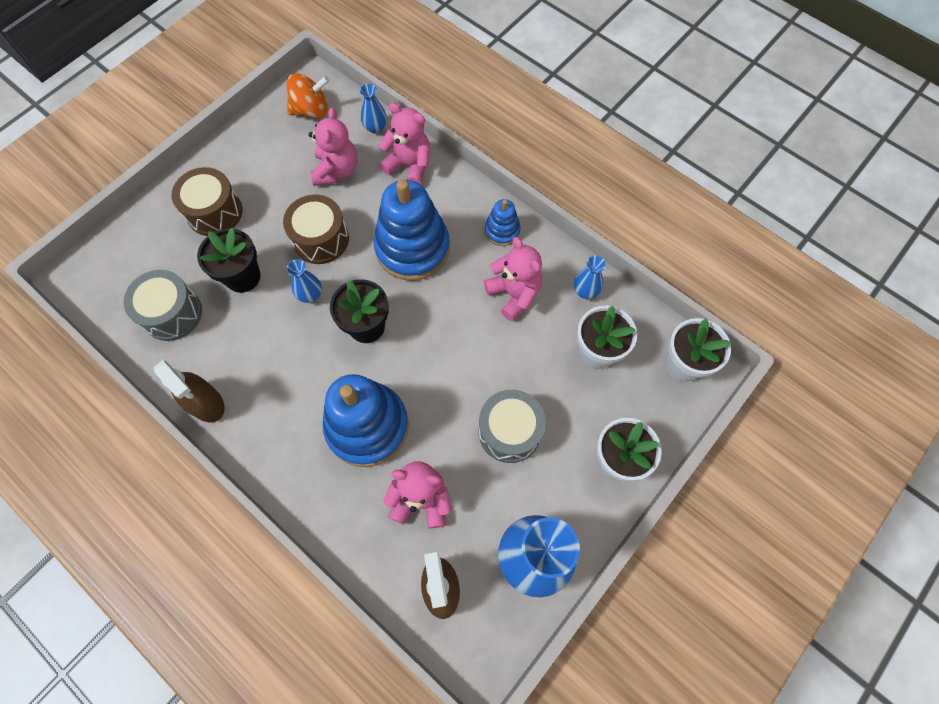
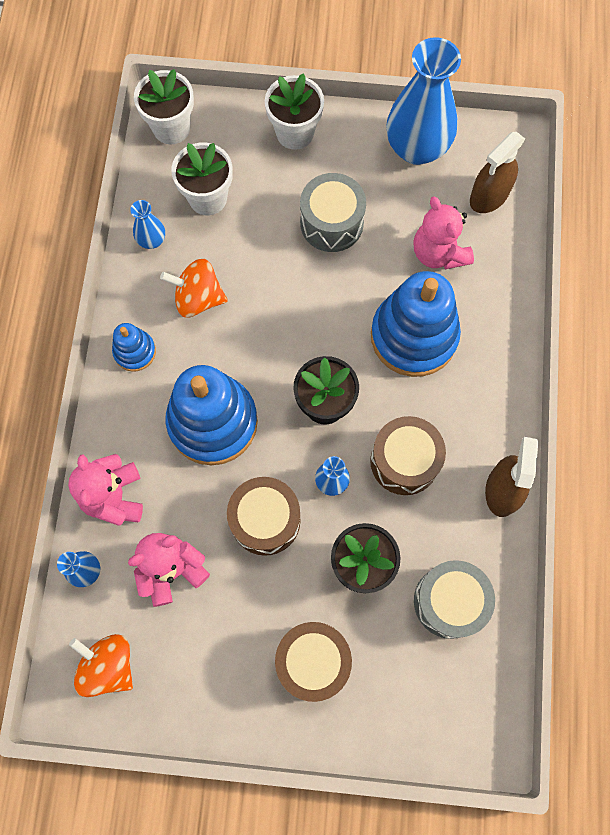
camera: 125 degrees left, 5 degrees up
(283, 351) = (404, 461): none -> brown drum
(514, 294) = (198, 298): pink teddy bear -> orange spinning top

